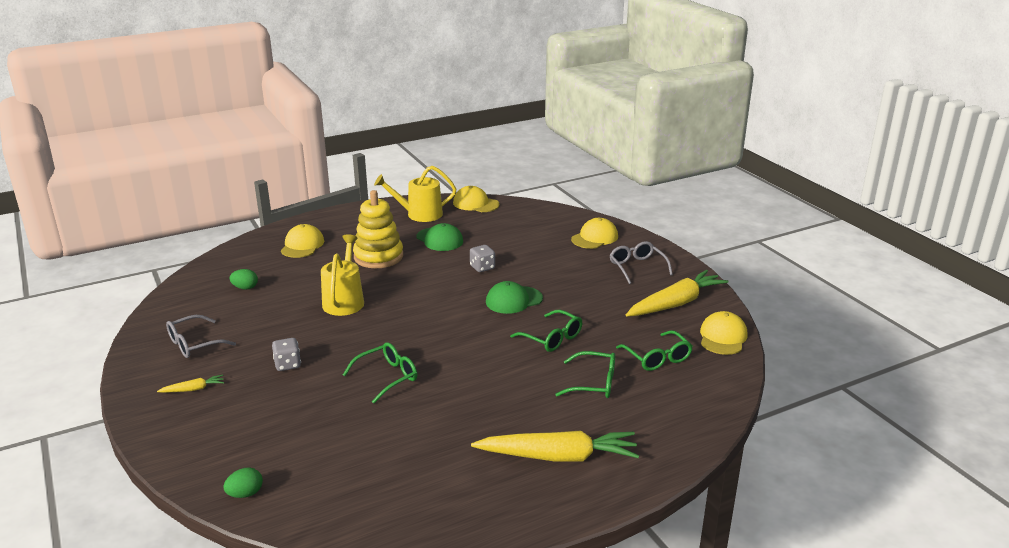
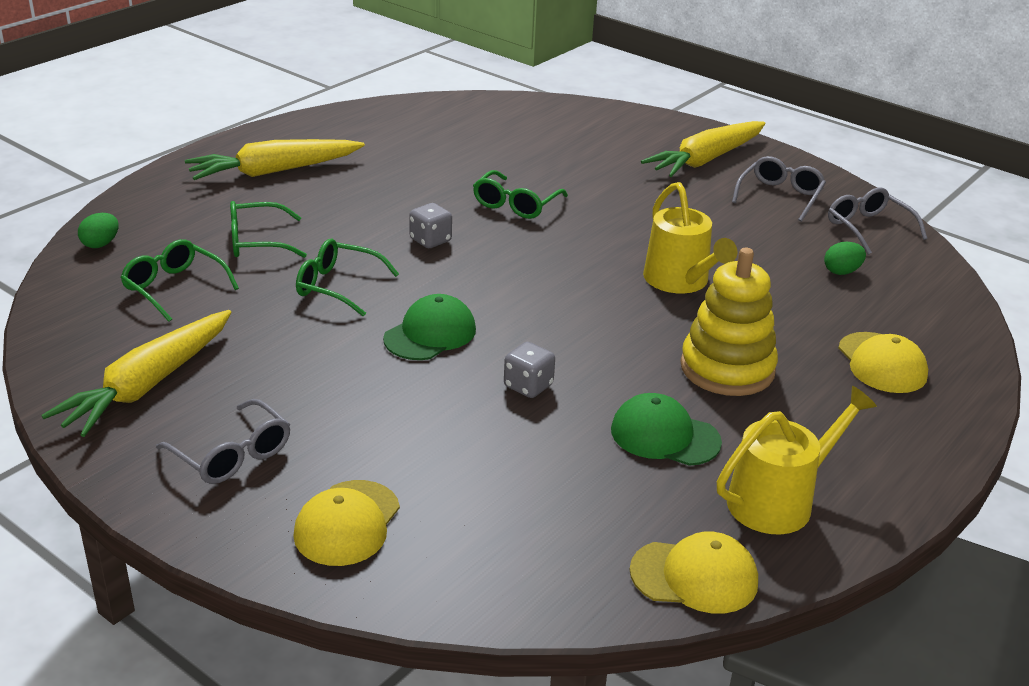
camera: 155 degrees right, 5 degrees up
(180, 310) = (868, 228): none -> grey glasses
(193, 389) = (706, 160): yellow carrot -> yellow carrot, size x2.33
(245, 494) = (543, 107): green egg -> green egg (101, 244)
(287, 365) = (643, 196): grey dice -> grey dice (430, 240)
(722, 337) = (68, 338): yellow cap -> none

